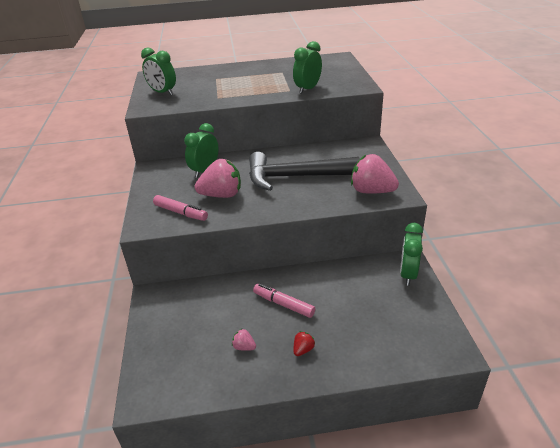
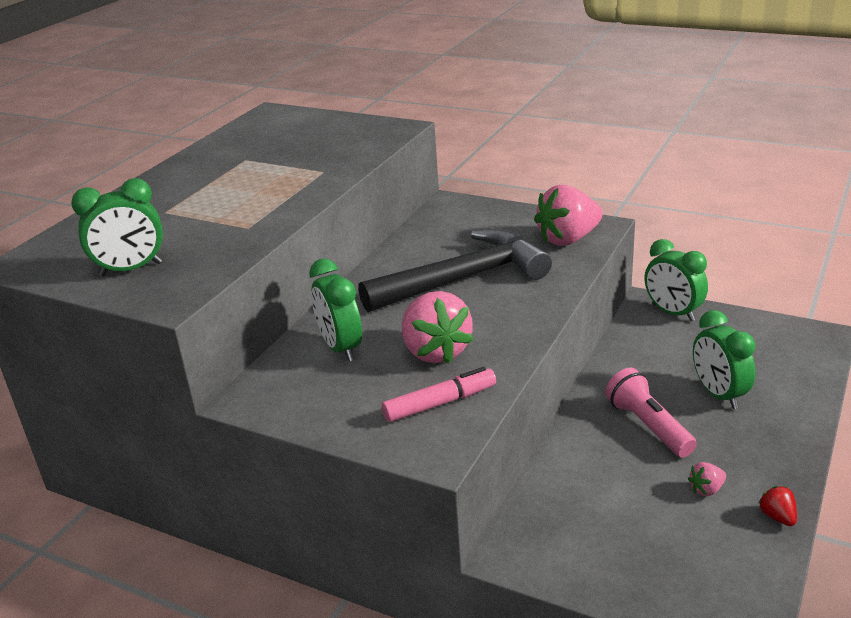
camera: 55 degrees left, 5 degrees down
(222, 195) = (435, 351): pink strawberry -> pink strawberry turned 135 degrees clockwise
(283, 304) = (648, 426): pink marker -> pink flashlight
(294, 177) = (464, 279): black hammer -> black hammer turned 150 degrees counterclockwise
(303, 349) = (747, 439): red strawberry -> red strawberry (777, 517)
(307, 89) = (342, 159): green clock -> green clock (718, 394)

